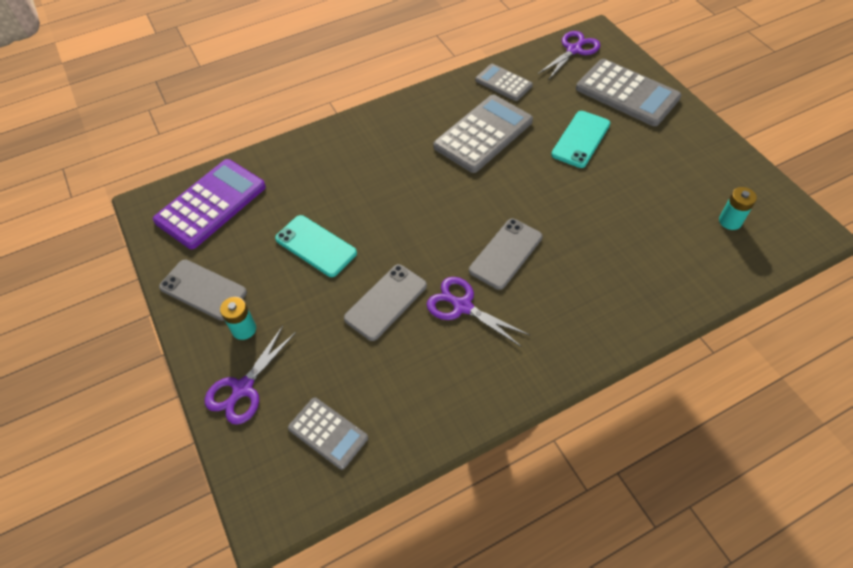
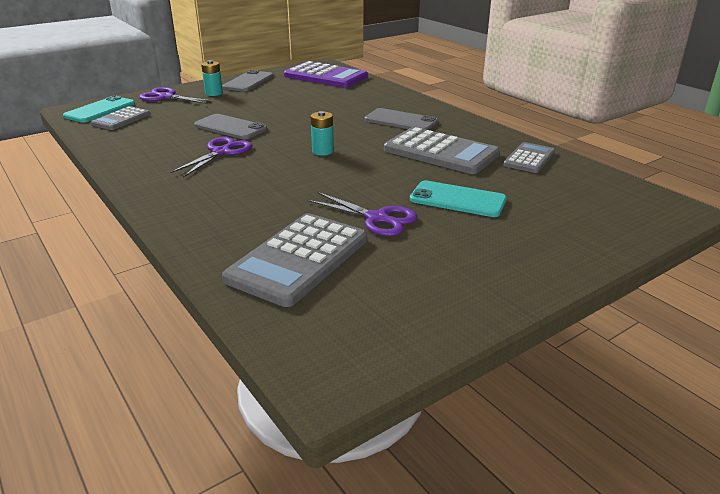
camera: 80 degrees right, 25 degrees down
(316, 246) = (287, 104): turquoise phone -> turquoise phone (100, 110)
(505, 254) = (280, 166): grey phone -> grey phone (401, 121)
(574, 50) = (627, 195): purple scissors -> purple scissors (377, 218)
(627, 93) = (565, 229): grey calculator -> grey calculator (298, 259)
(730, 221) = (340, 299): turquoise battery -> turquoise battery (322, 151)

